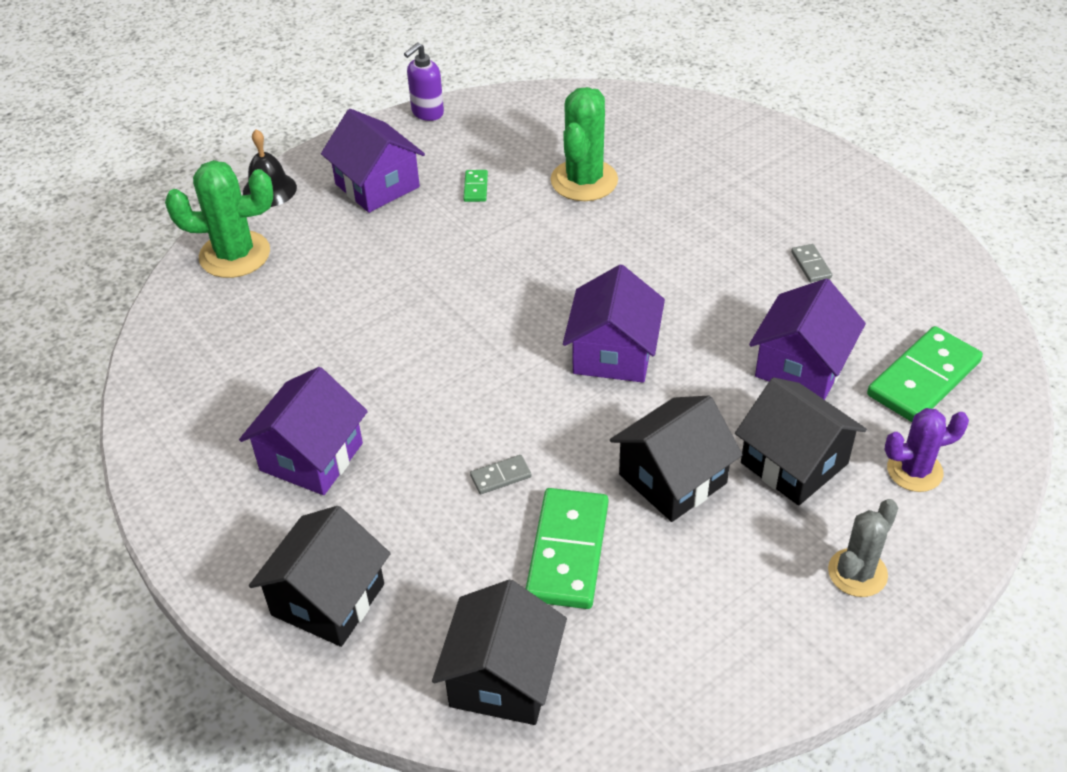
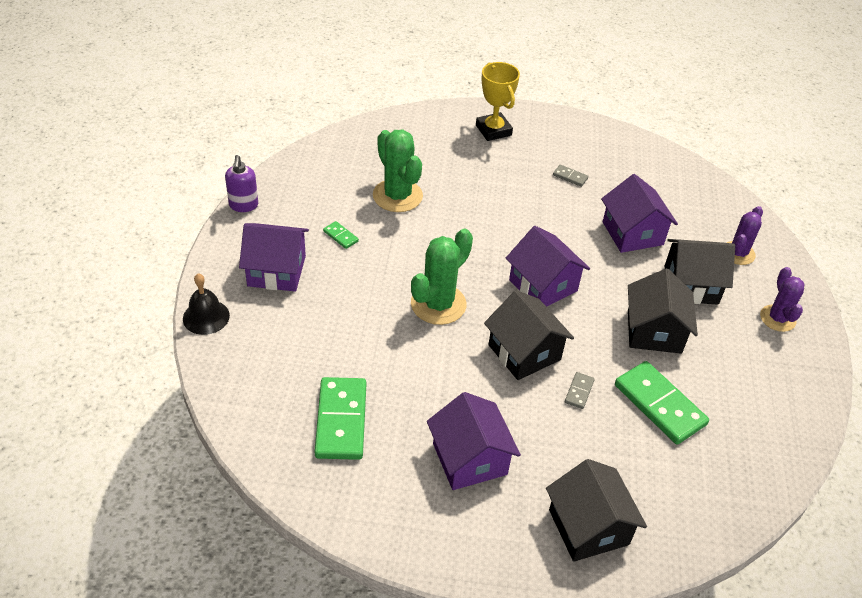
camera: 50 degrees left, 0 degrees up
(235, 255) = (244, 374): green cactus -> green cactus (438, 304)
(503, 678) = (717, 491): black house -> black house (524, 352)
(787, 170) = (493, 130): none -> yellow trophy
(857, 573) = (777, 318): grey cactus -> purple cactus
(923, 378) = (686, 205): green domino -> green domino (341, 420)

